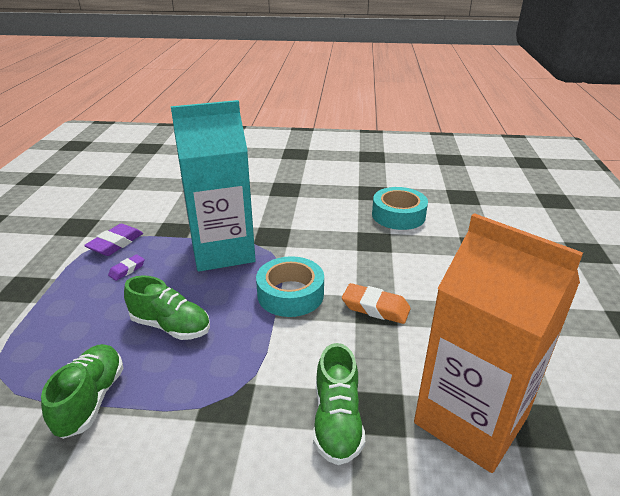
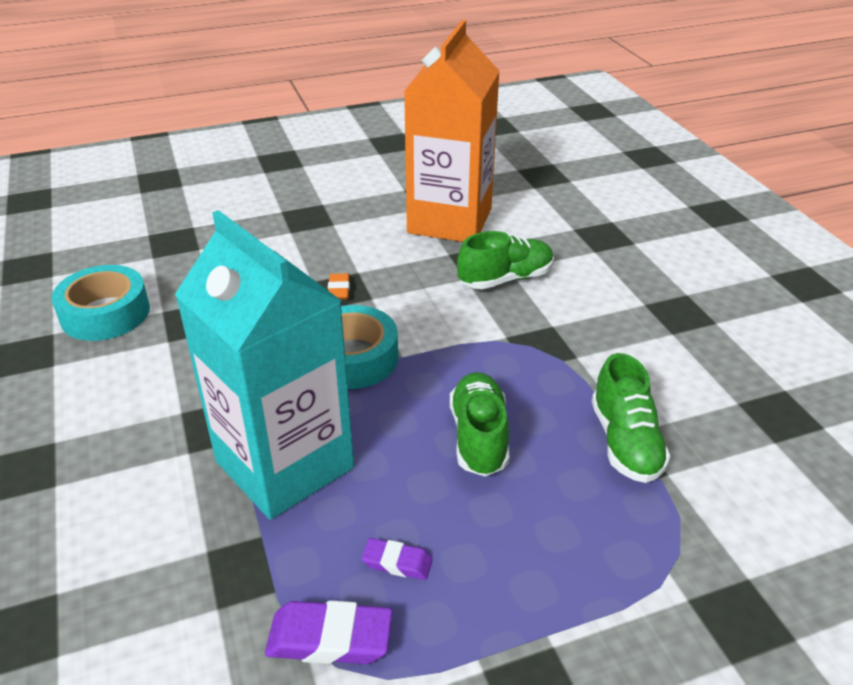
camera: 115 degrees left, 5 degrees up
(91, 399) = (625, 442): green shoe -> green shoe turned 75 degrees counterclockwise
(375, 308) = (339, 290): orange eraser -> orange eraser, size x0.59

